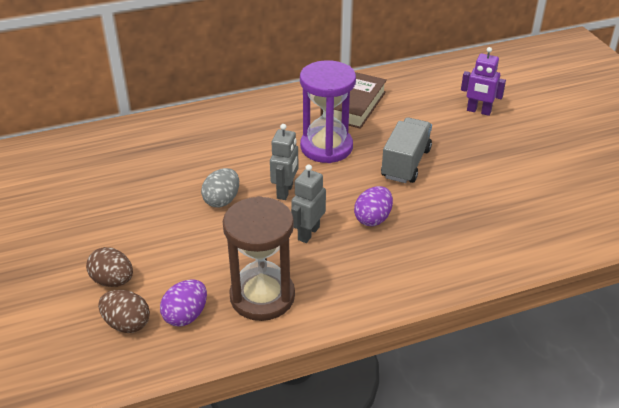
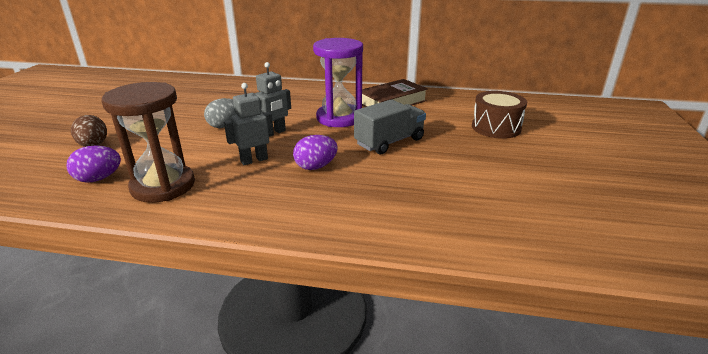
camera: 30 degrees right, 10 degrees down
(127, 324) = (60, 170): brown egg -> none
(478, 111) = (496, 128): purple robot -> brown drum

